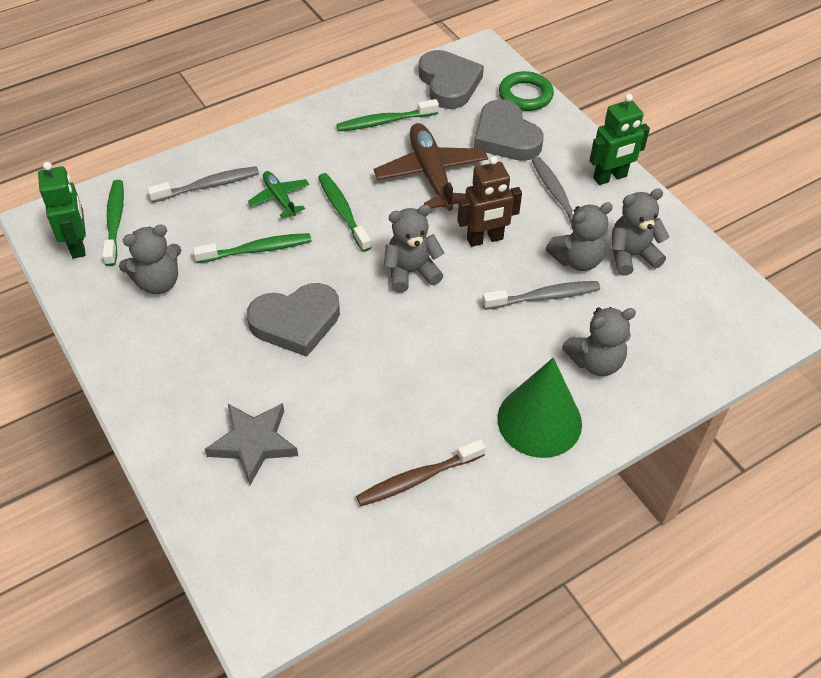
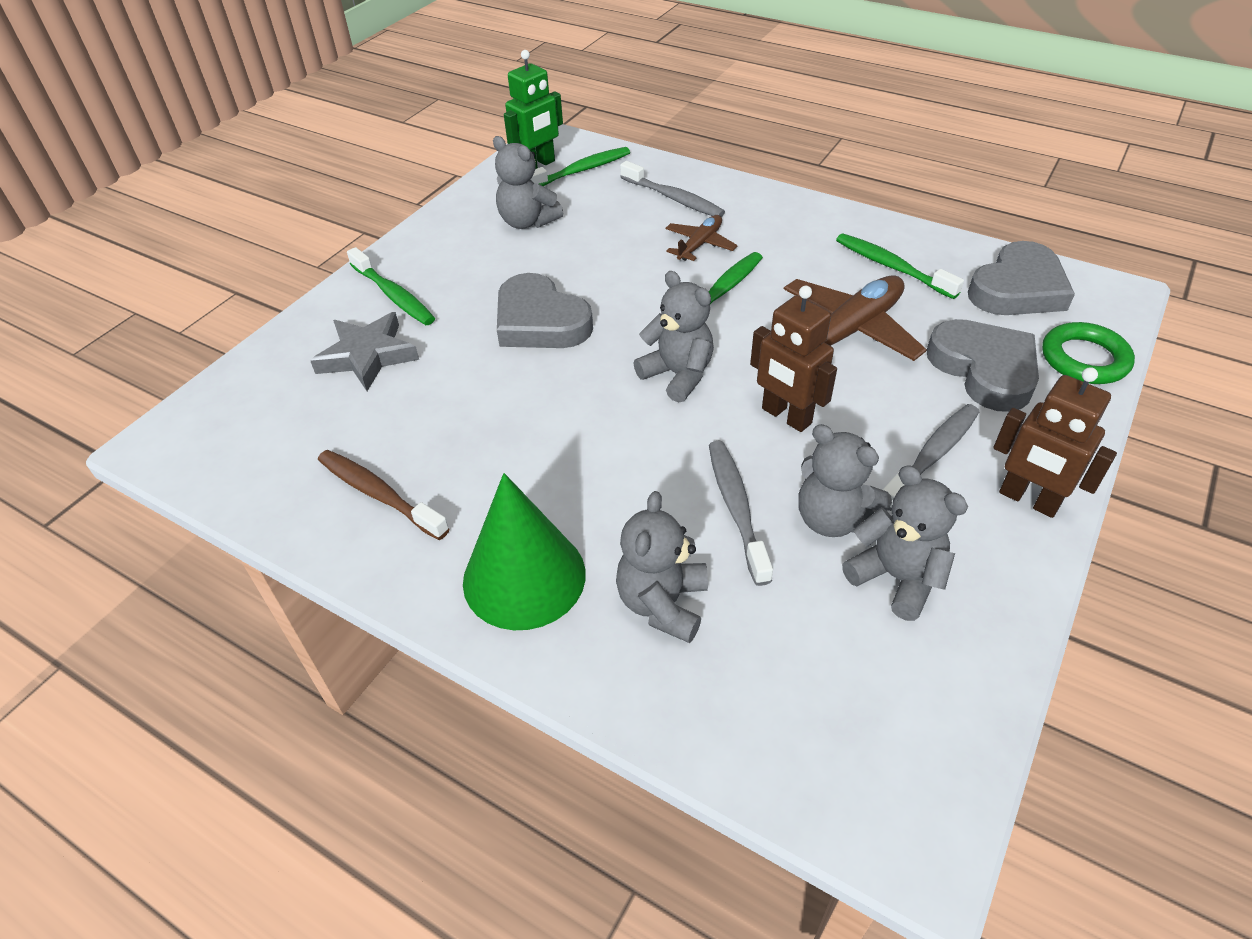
camera: 65 degrees right, 5 degrees down
(257, 250) = (616, 259): green toothbrush -> green toothbrush (394, 295)
(279, 198) = (700, 244): green plane -> brown plane
(505, 137) = (984, 369): grey heart -> grey heart turned 120 degrees clockwise
(544, 297) = (736, 508): grey toothbrush -> grey toothbrush turned 150 degrees counterclockwise
(595, 362) = (662, 604): grey teddy bear -> grey teddy bear turned 60 degrees clockwise
(610, 177) = (1028, 500): green robot -> brown robot

